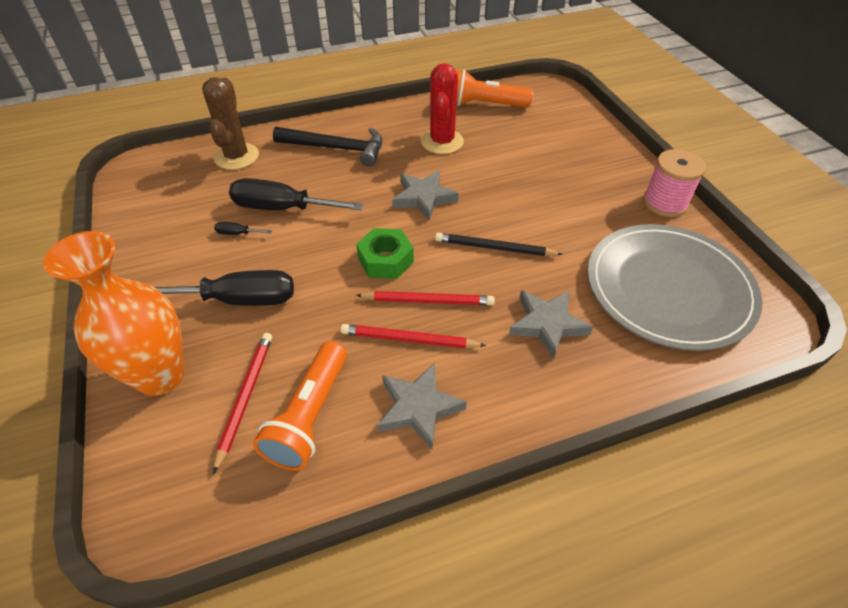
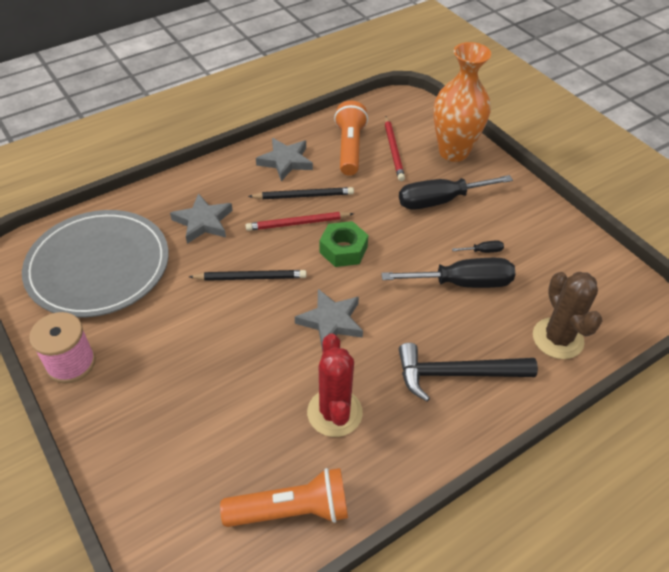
camera: 165 degrees right, 0 degrees up
(409, 340) = (303, 196): red pencil -> black pencil

